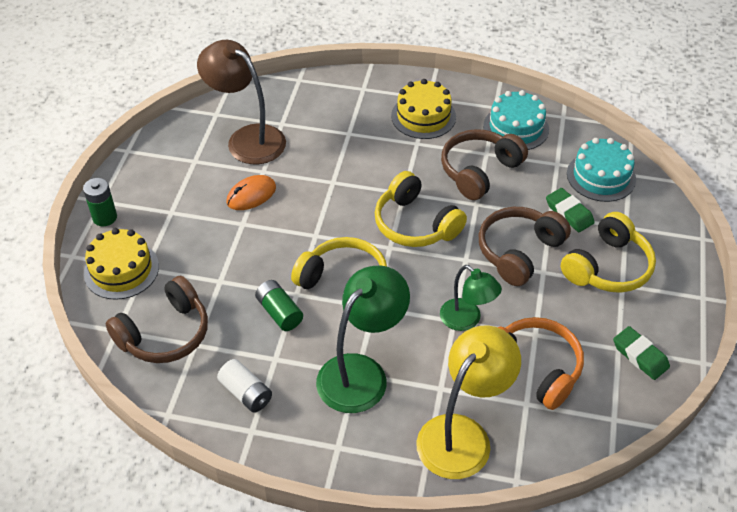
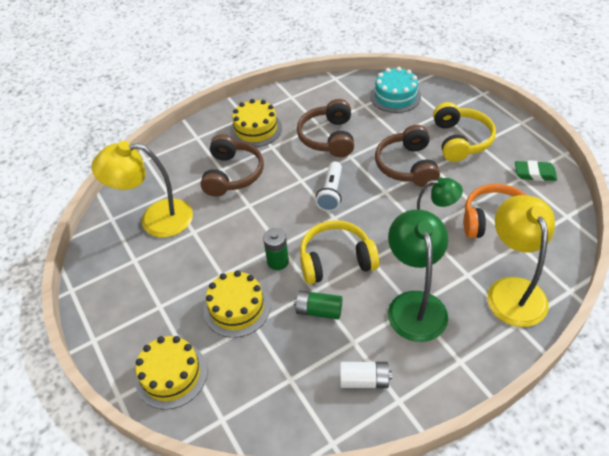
camera: 40 degrees left, 0 degrees up
(105, 217) = (111, 349): green battery -> green battery (278, 261)
(165, 334) = (260, 390): brown headphones -> brown headphones (232, 174)
(222, 259) = (237, 308): none -> yellow cake
(247, 139) = (155, 219): brown lamp -> yellow lamp
(251, 195) = (204, 252): orange mouse -> none
(415, 224) = (331, 193): yellow headphones -> white flashlight
(516, 128) = (317, 100): turquoise cake -> none
(569, 213) = (405, 126): green eraser -> none

